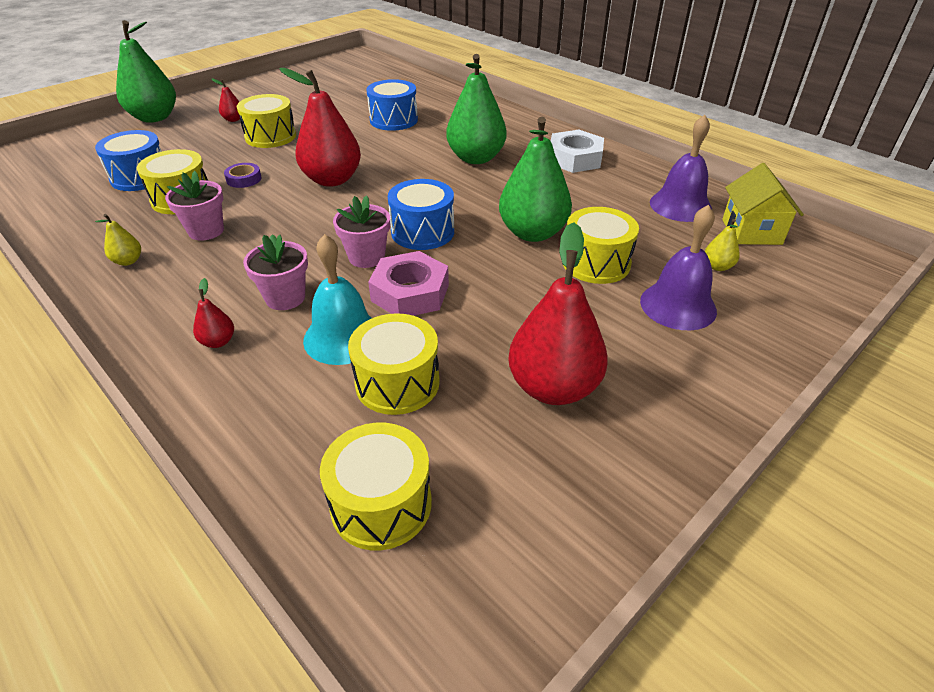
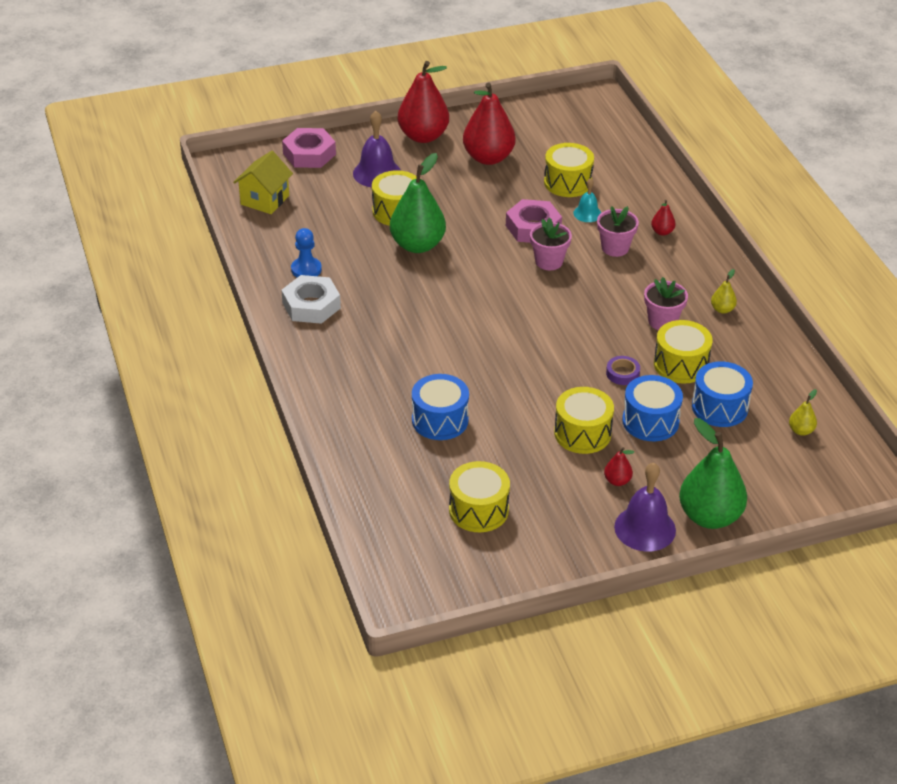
camera: 155 degrees left, 0 degrees up
(332, 180) = (543, 347): red pear -> red pear (423, 136)
(343, 337) = (587, 213): turquoise bell -> turquoise bell, size x0.57
(381, 504) = (598, 142): yellow drum -> yellow drum (478, 510)
(422, 232) = (497, 270): blue drum -> blue drum (650, 421)
(476, 158) = (398, 334): green pear -> none
(616, 182) = (306, 269): none -> blue pawn
(680, 205) = (284, 234): purple bell -> purple bell (645, 528)
(717, 266) = (322, 186): yellow pear -> yellow pear (801, 431)
(795, 305) = (309, 154): none -> pink nut

